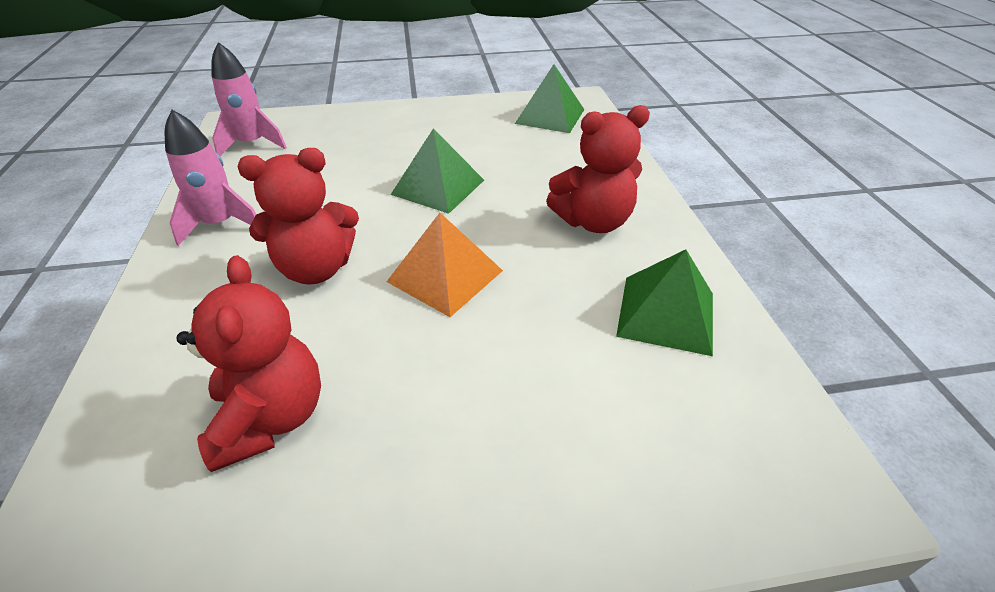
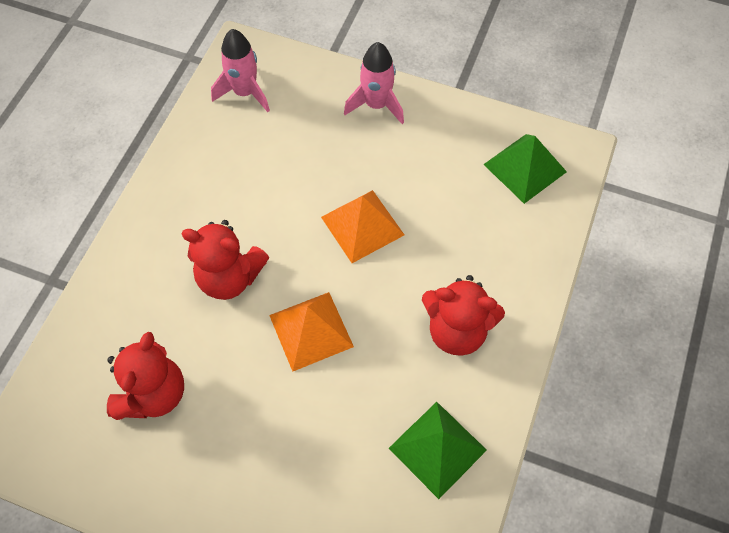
camera: 30 degrees right, 20 degrees up
(221, 224) = (185, 193): pink rocket -> pink rocket (376, 105)
(438, 187) = (362, 226): green pyramid -> orange pyramid

